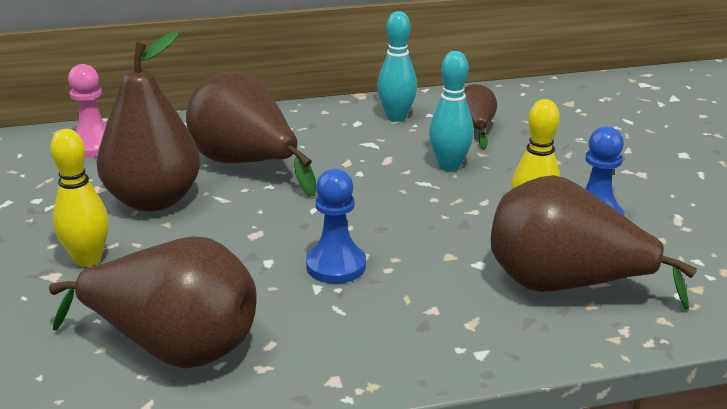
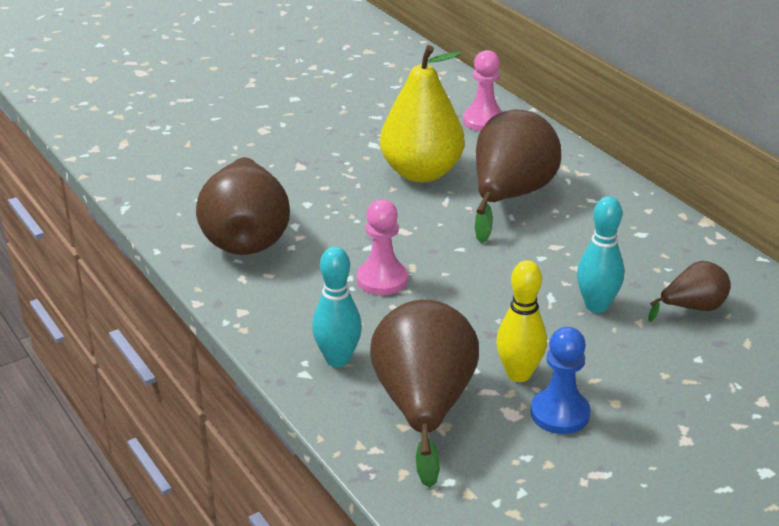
camera: 70 degrees right, 5 degrees up
(88, 259) = (326, 172): yellow bowling pin -> none
(154, 200) = (421, 172): brown pear -> yellow pear
(336, 266) = (382, 279): blue pawn -> pink pawn
(396, 117) = (675, 254): turquoise bowling pin -> turquoise bowling pin (337, 359)

